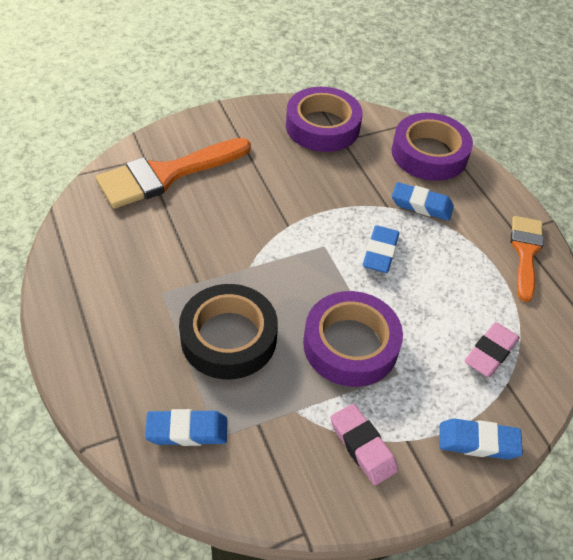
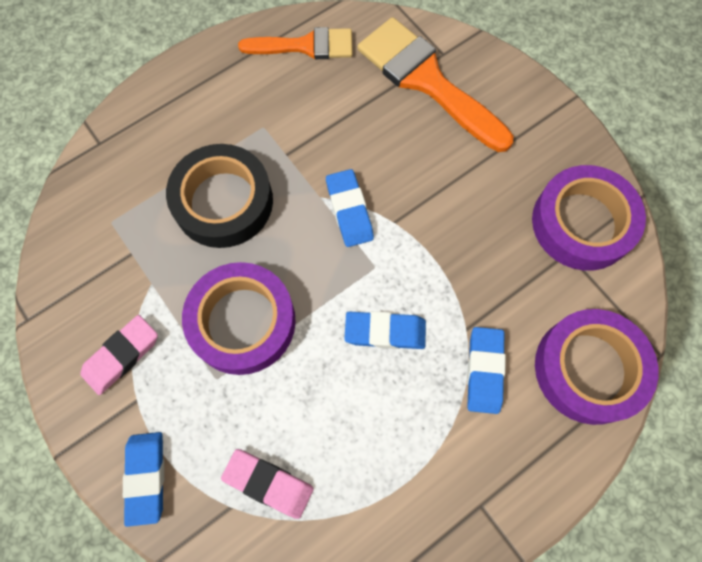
camera: 80 degrees right, 20 degrees up
(187, 431) = (113, 195): blue eraser -> blue eraser (349, 210)
(525, 252) = (445, 521): orange brush -> orange brush (305, 46)

